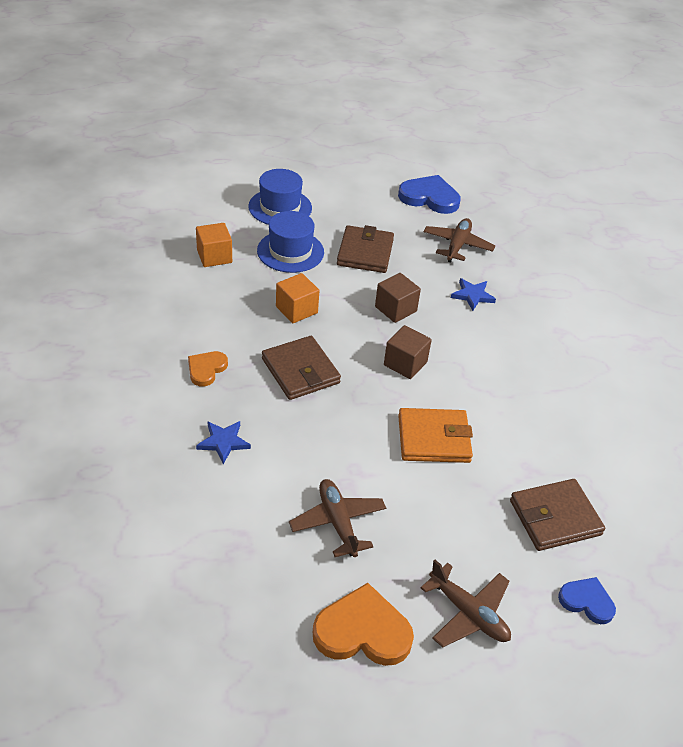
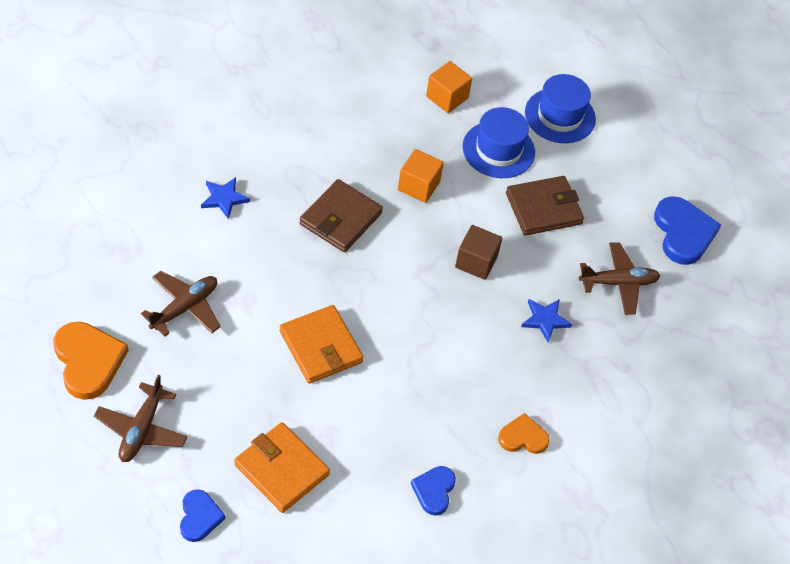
camera: 60 degrees right, 10 degrees up
(206, 369) = (298, 153): orange heart -> orange heart (523, 437)
(405, 363) = (404, 294): brown cube -> none
(555, 517) = (281, 469): brown wallet -> orange wallet
(610, 424) = (434, 490): none -> blue heart

